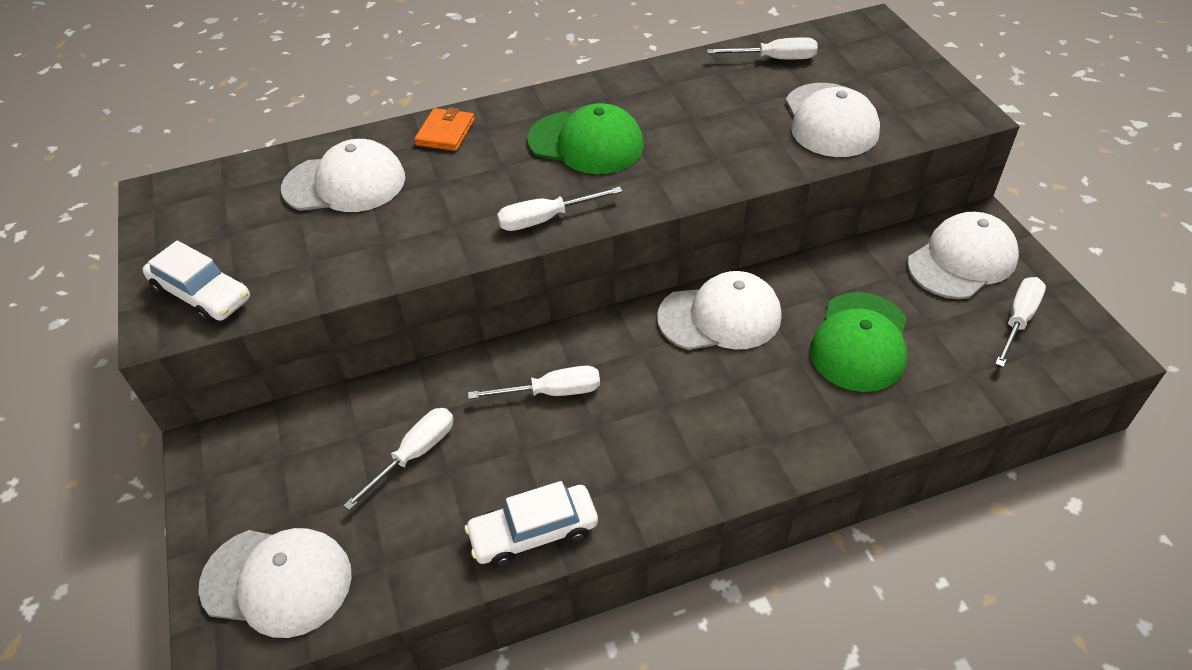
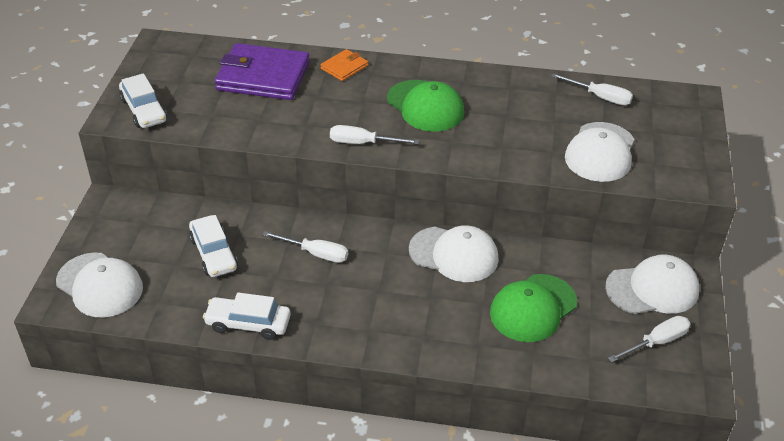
camera: 25 degrees right, 5 degrees down
(345, 183) = (263, 76): white cap -> purple wallet
(414, 454) = (213, 253): white screwdriver -> white car

